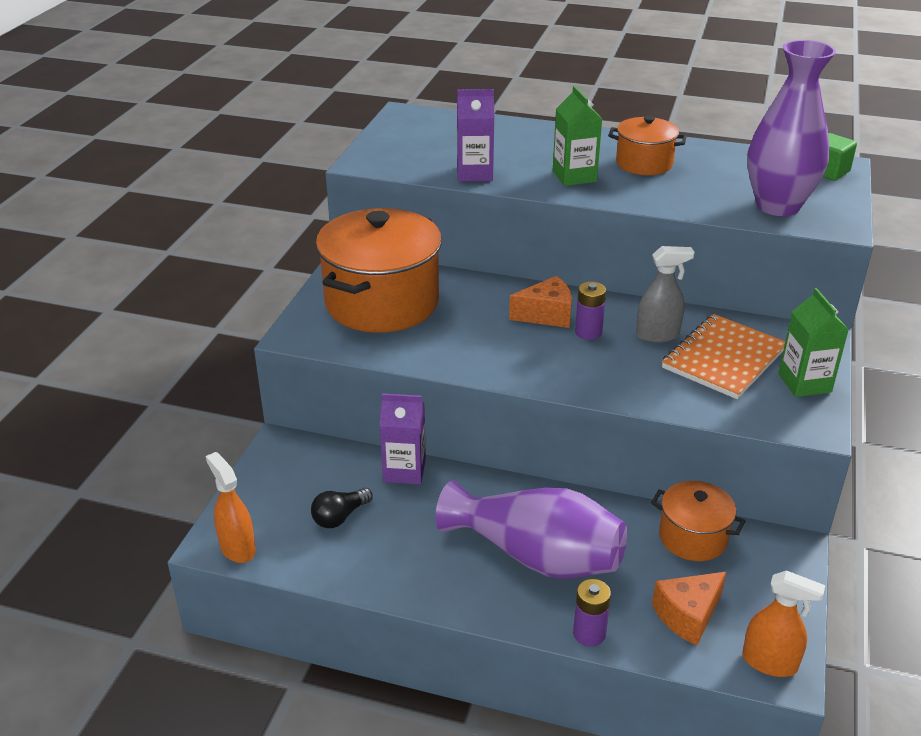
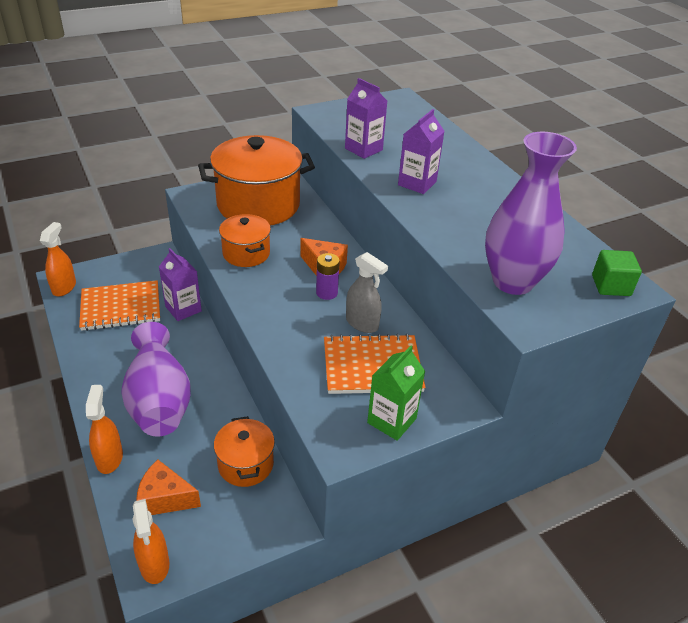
camera: 45 degrees right, 5 degrees up
(340, 517) = (121, 307): black light bulb -> orange notebook
(574, 176) = (417, 183): green carton -> purple carton
(589, 633) = (109, 458): purple battery -> orange spray bottle
(644, 163) = (480, 201): orange pot -> orange pot (246, 253)

